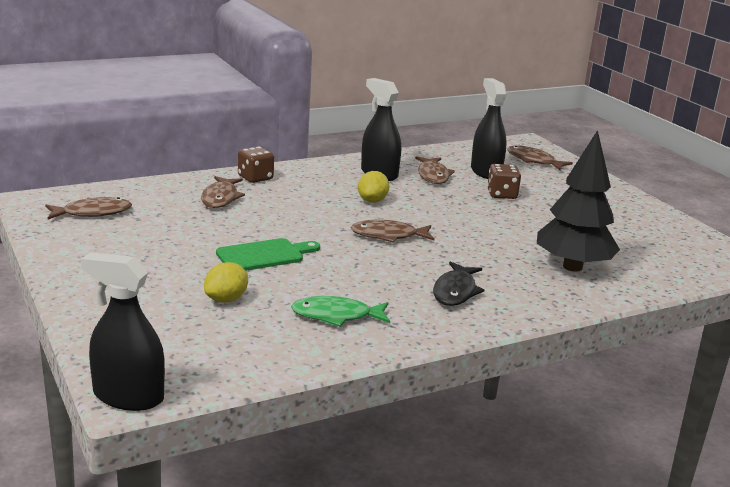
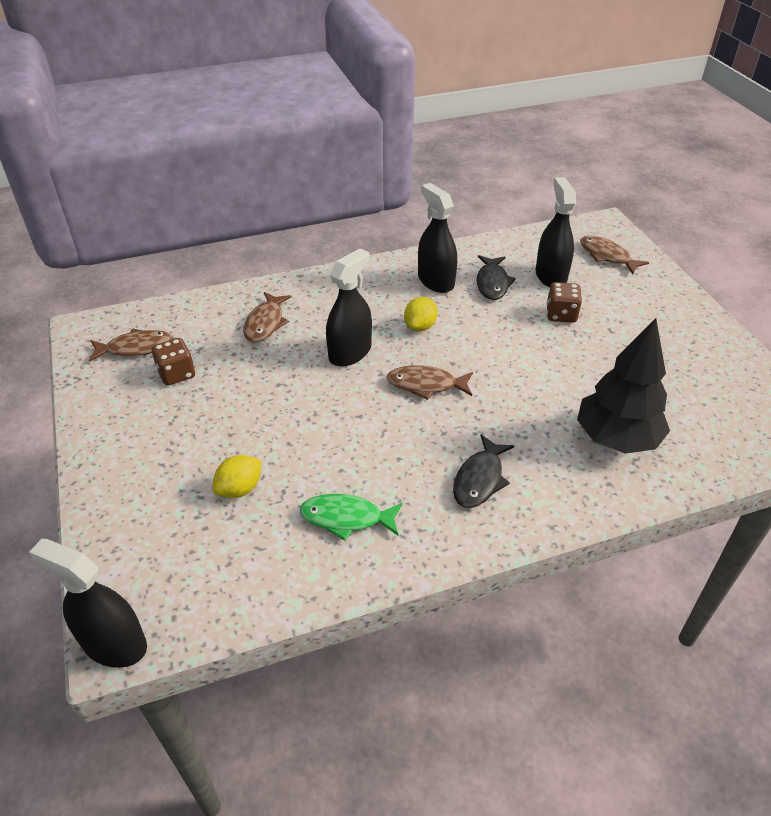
camera: 10 degrees right, 20 degrees up
(255, 178) = (306, 290): brown dice -> brown dice (176, 374)
(264, 255) = (291, 417): green cutting board -> none
(309, 216) = (350, 352): none -> black spray bottle
(433, 175) = (492, 283): brown fish -> black fish

